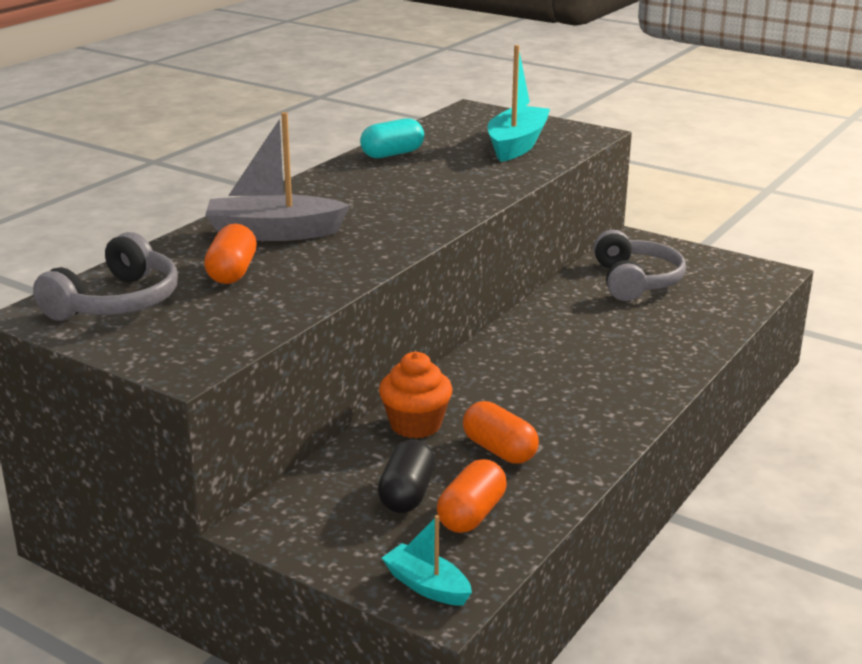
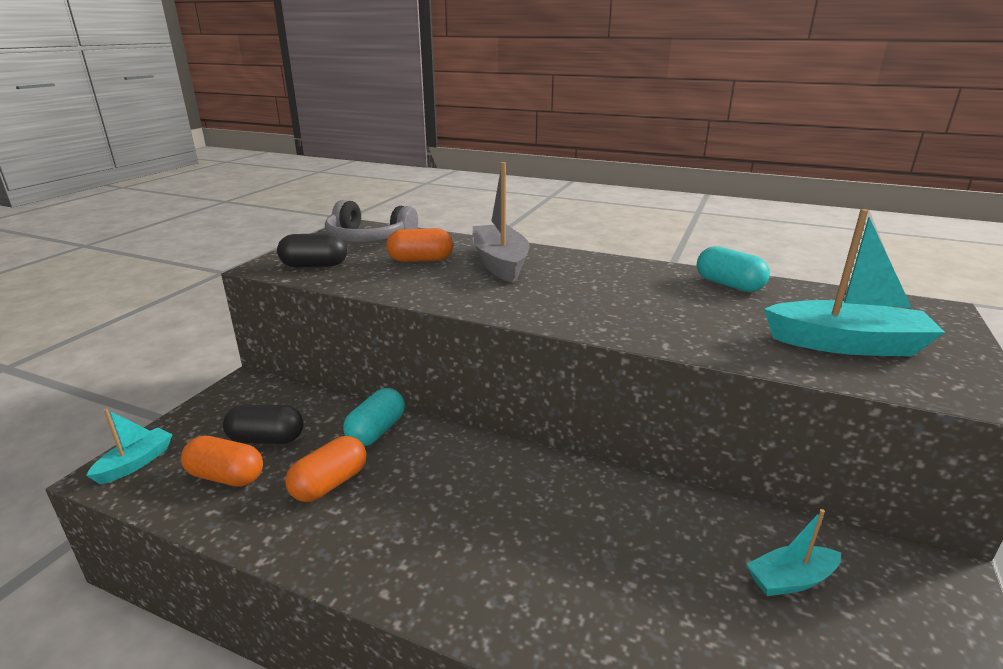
camera: 80 degrees right, 0 degrees up
(206, 335) = (314, 265): none -> black capsule
(415, 425) = (376, 431): orange cupcake -> turquoise capsule
(636, 281) = (790, 580): grey headphones -> turquoise boat

